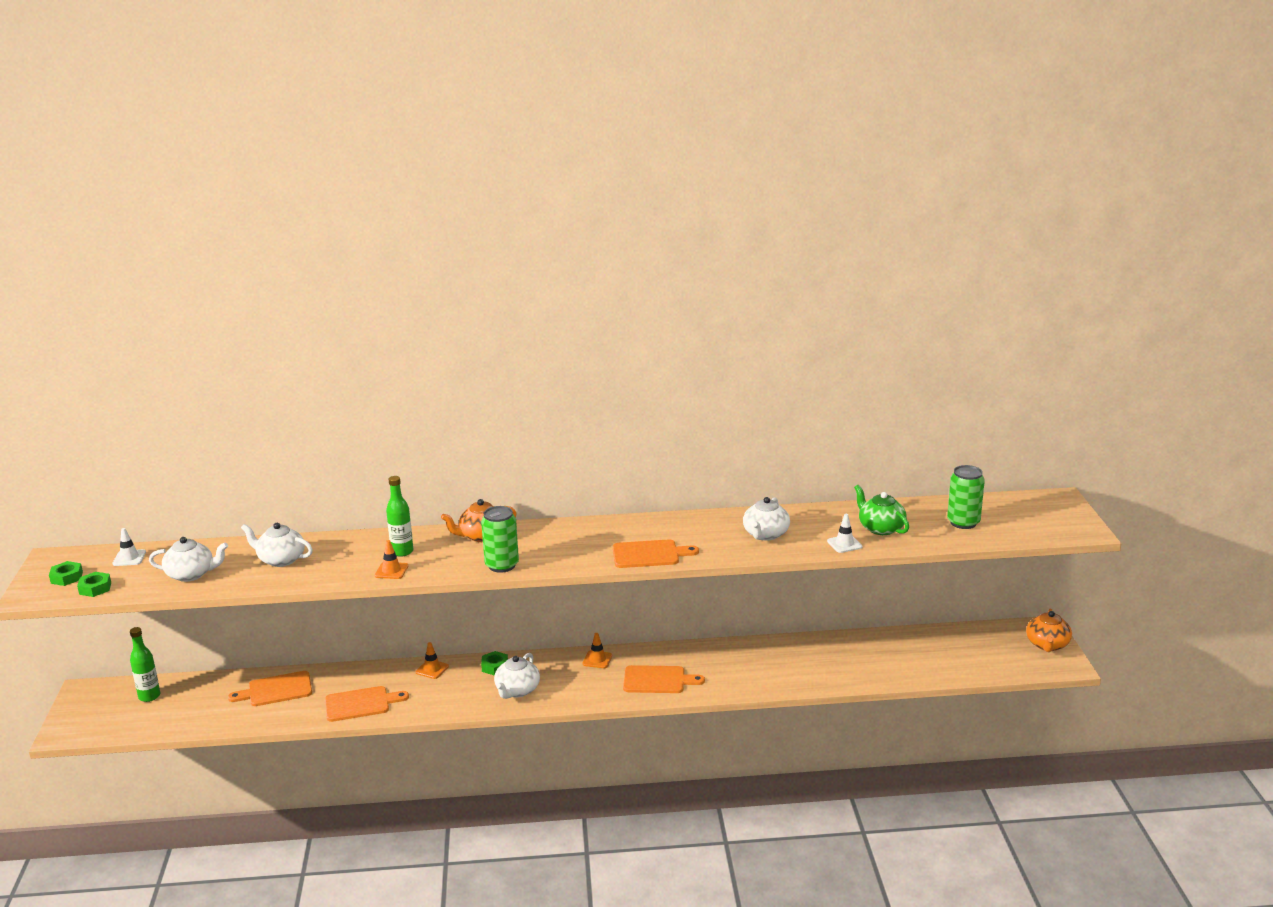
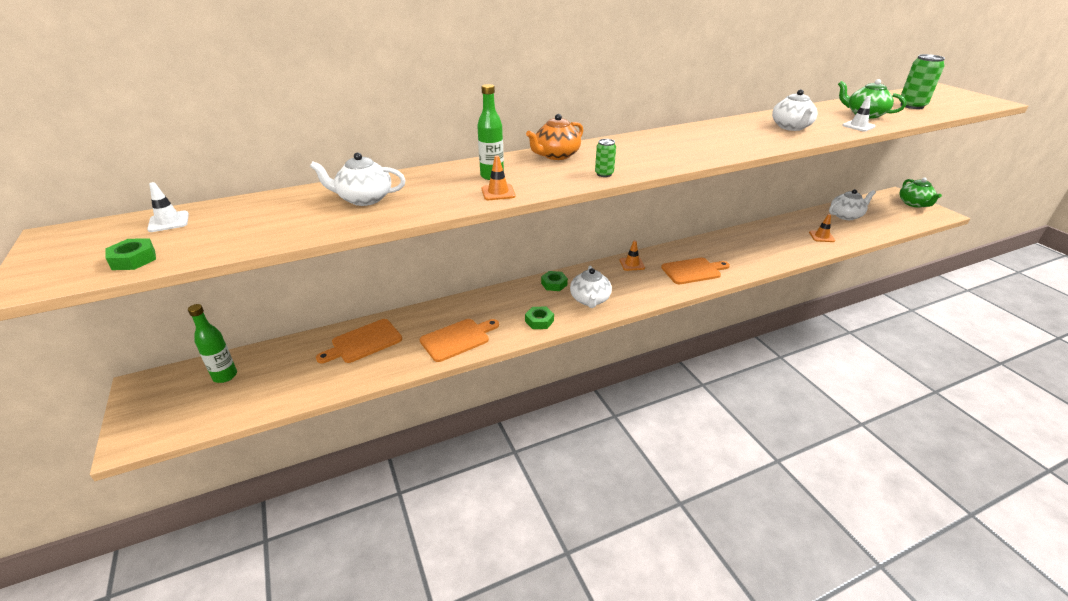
camera: 20 degrees left, 10 degrees up
(67, 577) = (85, 253): green nut -> green nut (539, 321)
(191, 574) = (262, 227): white teapot -> white teapot (846, 216)
(432, 669) = (501, 296): orange traffic cone -> orange traffic cone (821, 236)
(502, 565) = (604, 174): green can -> green can, size x0.54
(649, 554) = (723, 150): orange cutting board -> none
(1047, 645) = (914, 204): orange teapot -> green teapot

